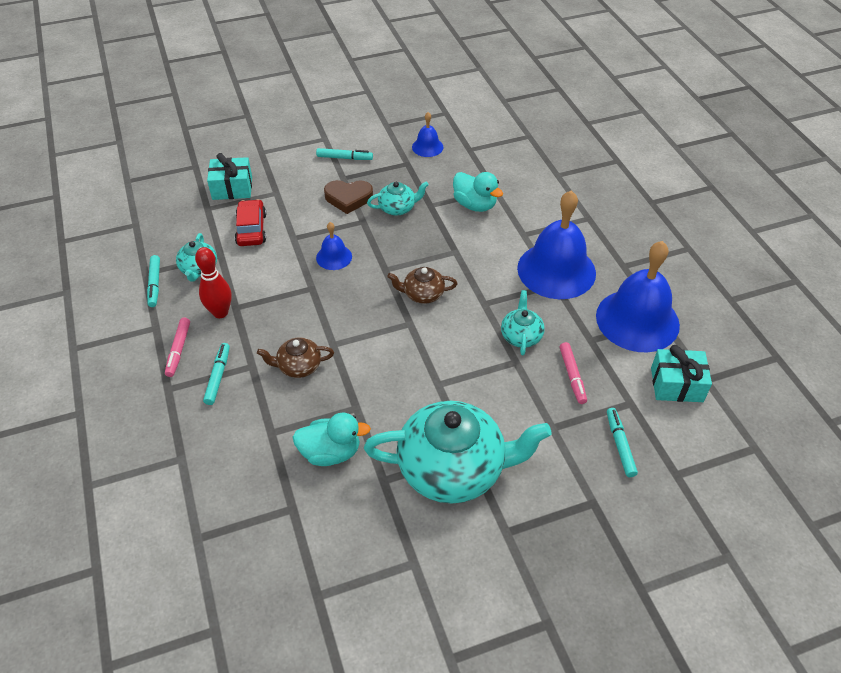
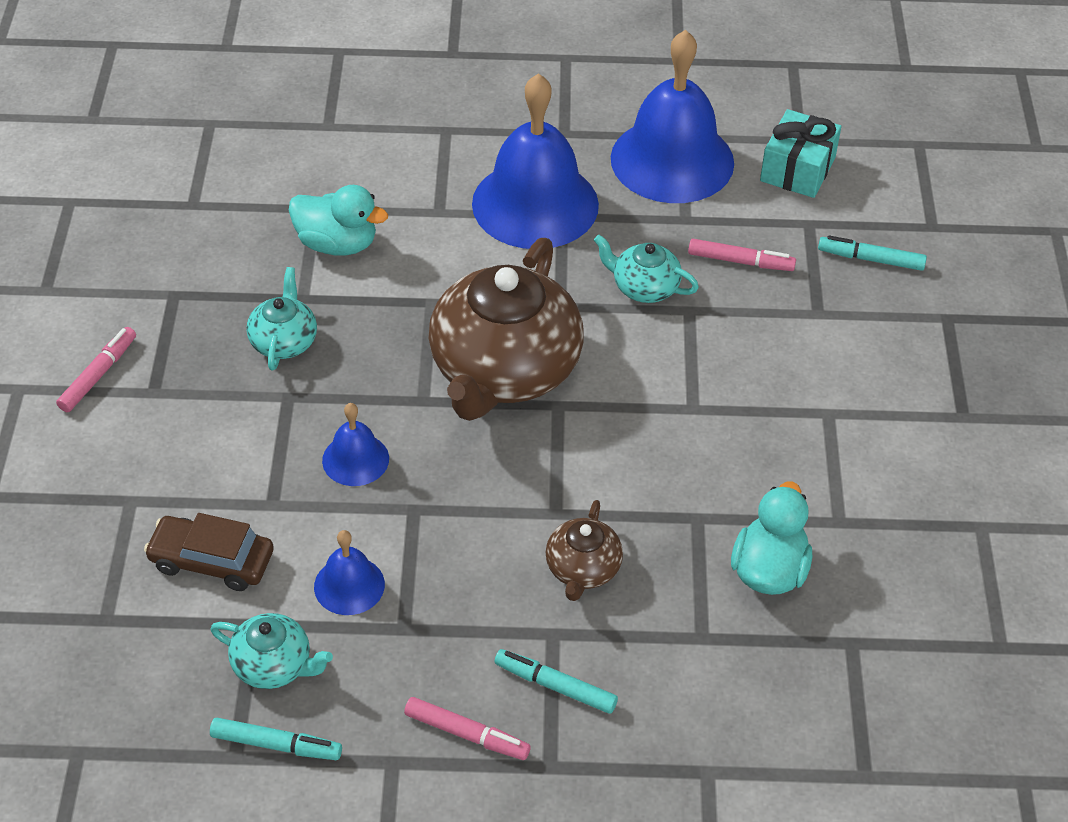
camera: 70 degrees left, 0 degrees up
(220, 312) = (405, 653): red bowling pin -> none
(232, 188) = (71, 566): turquoise gift -> none
(251, 229) = (211, 561): red car -> brown car
(344, 158) = (98, 375): turquoise marker -> pink marker
(348, 198) = (215, 399): brown heart -> none
(422, 294) = (504, 370): brown teapot -> brown teapot, size x2.17
(427, 147) = (148, 254): blue bell -> blue bell (349, 585)
(453, 468) = (847, 438): turquoise teapot -> none
(475, 205) = (337, 244): turquoise duck -> turquoise duck turned 45 degrees clockwise

